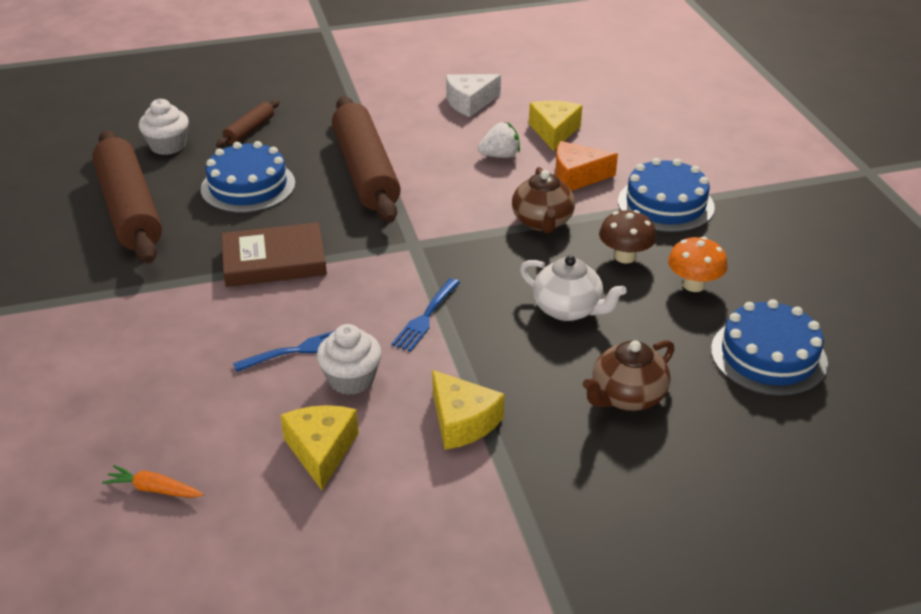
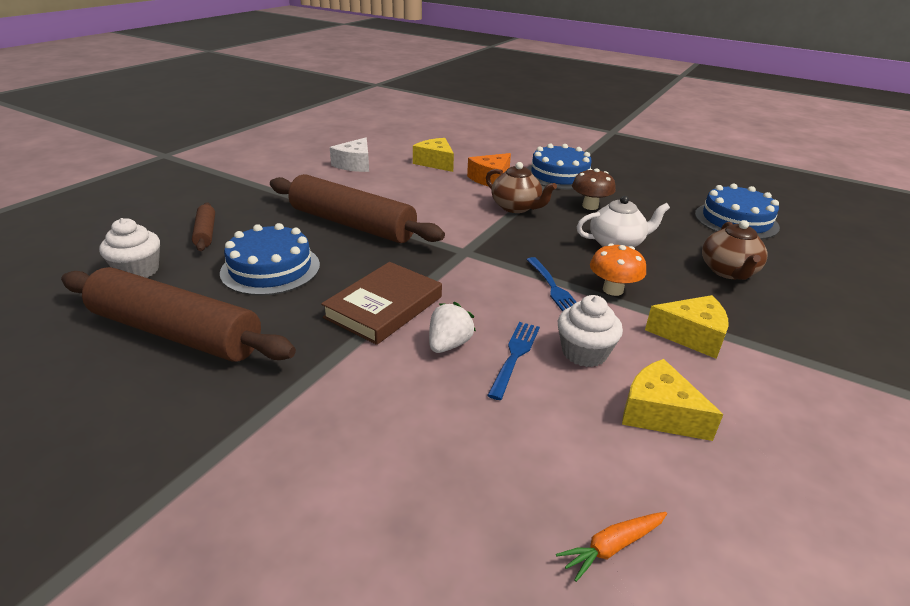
camera: 45 degrees left, 5 degrees down
(500, 156) = (426, 184): white strawberry -> white strawberry (449, 344)
(693, 285) = (645, 205): orange mushroom -> orange mushroom (613, 290)

